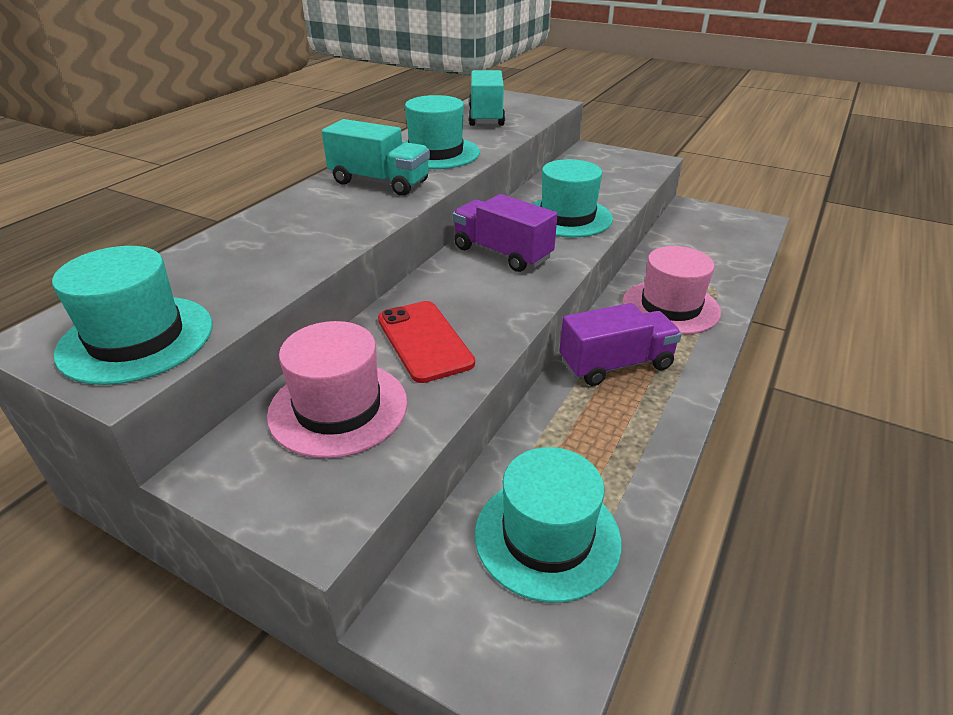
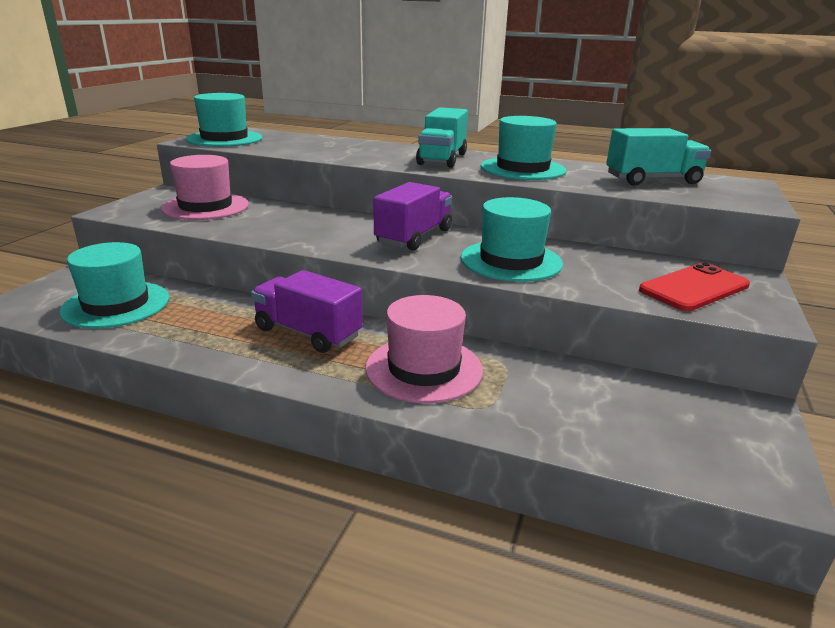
camera: 80 degrees right, 10 degrees down
(424, 341) = (273, 220): red phone -> red phone (694, 288)
(615, 365) = (308, 333): purple truck -> purple truck turned 150 degrees clockwise

